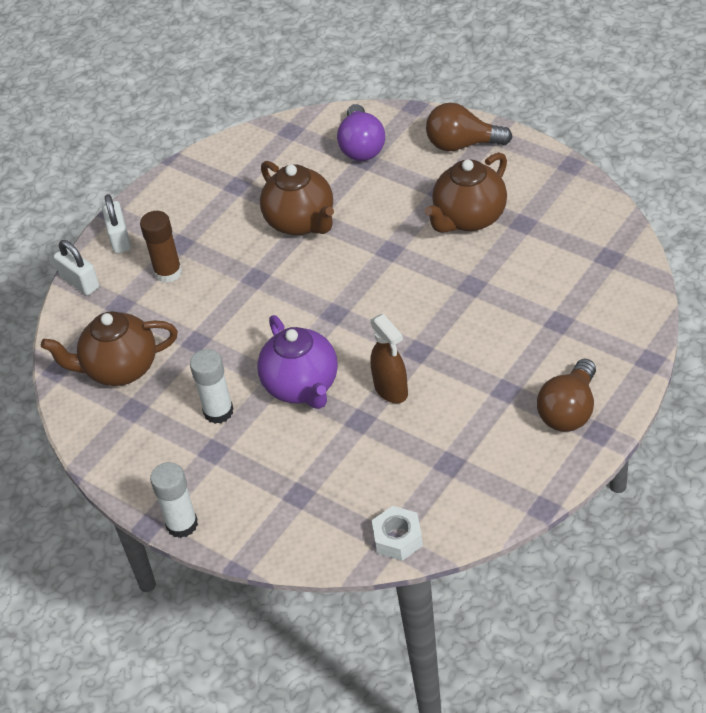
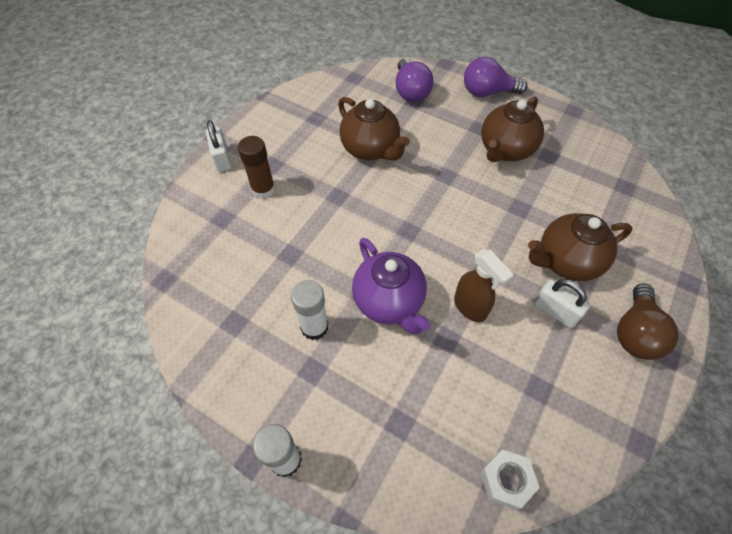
camera: 10 degrees left, 10 degrees up
(80, 282) = (188, 196): white padlock -> white padlock (555, 311)
(120, 369) = (222, 280): brown teapot -> brown teapot (566, 261)
(462, 144) = (487, 92): brown light bulb -> purple light bulb

